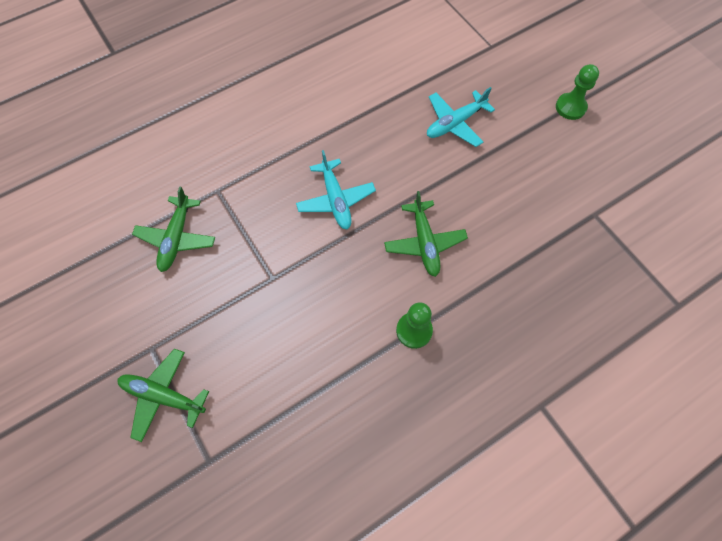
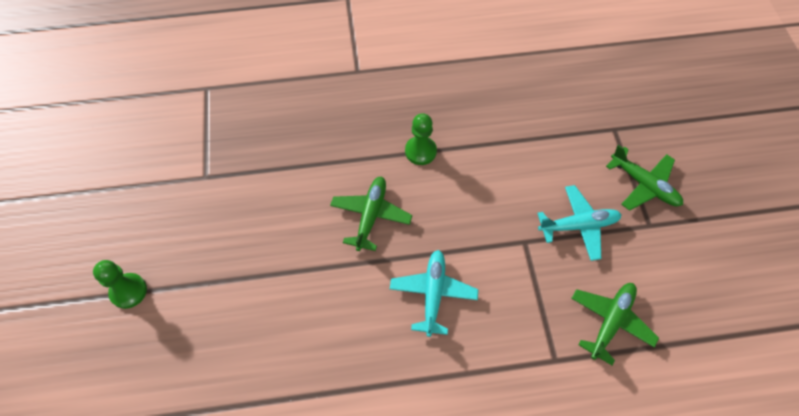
camera: 155 degrees left, 5 degrees down
(455, 123) = (260, 328): turquoise plane -> turquoise plane (578, 225)

